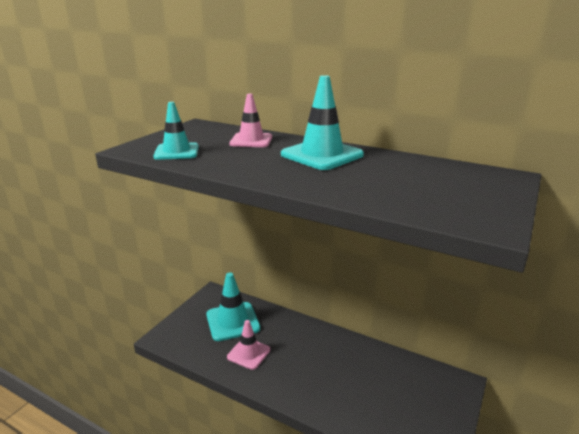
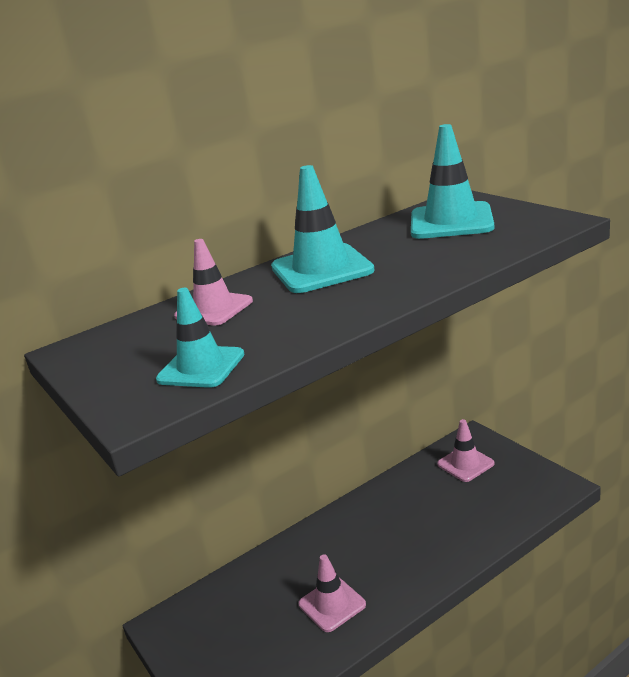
camera: 60 degrees left, 0 degrees up
(232, 321) = (251, 610): turquoise traffic cone -> turquoise traffic cone (451, 221)
(423, 386) = (465, 464): none -> pink traffic cone

